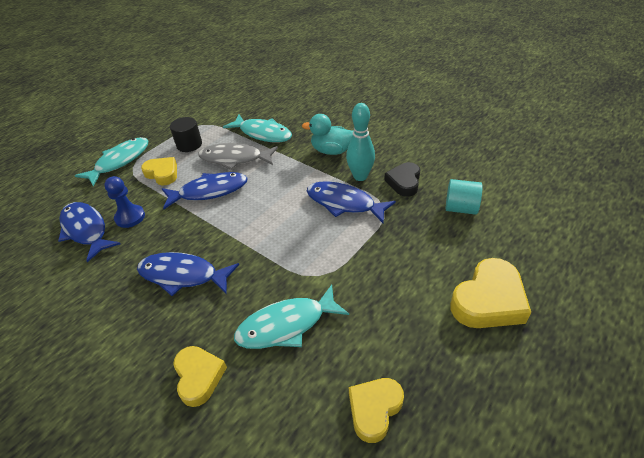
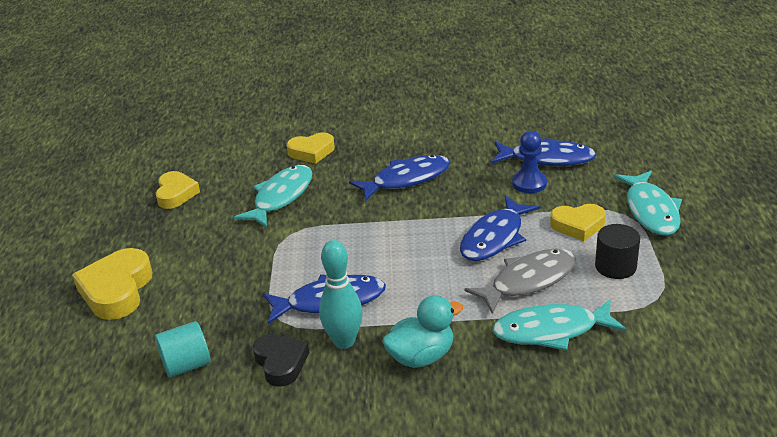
camera: 140 degrees right, 10 degrees down
(199, 377) = (311, 152): yellow heart -> yellow heart turned 45 degrees counterclockwise

